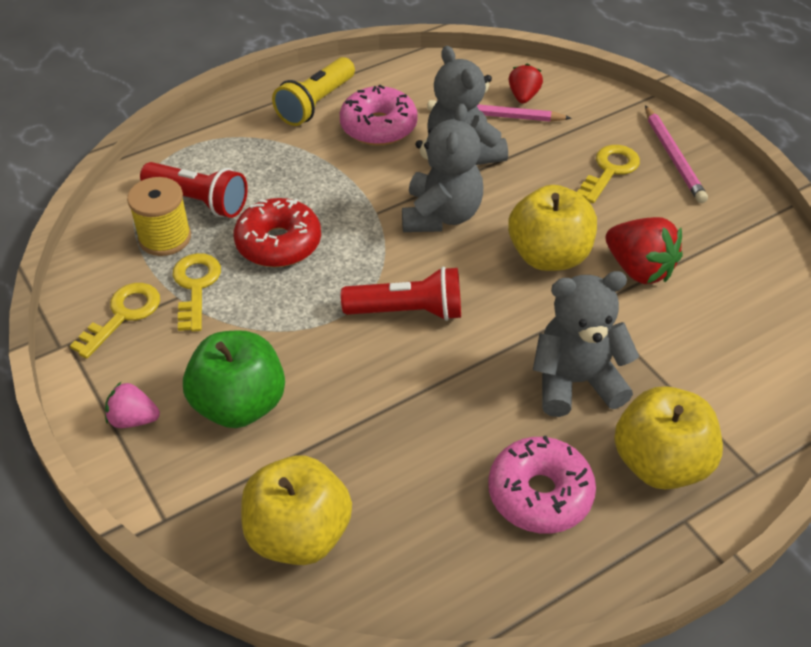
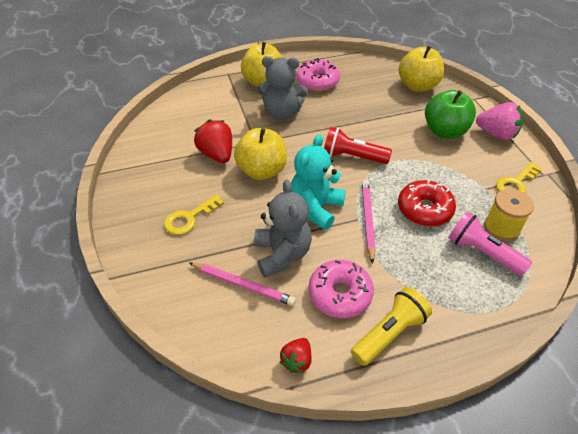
camera: 165 degrees left, 0 degrees up
(133, 419) = (496, 134): pink strawberry -> pink strawberry, size x1.67
(195, 287) = (475, 192): yellow key -> none
(198, 201) = (482, 252): red flashlight -> pink flashlight
(441, 215) = (316, 208): grey teddy bear -> turquoise teddy bear
(523, 96) = (210, 301): red strawberry -> red strawberry (297, 361)
(673, 157) = (140, 219): pink pencil -> pink pencil (367, 220)

